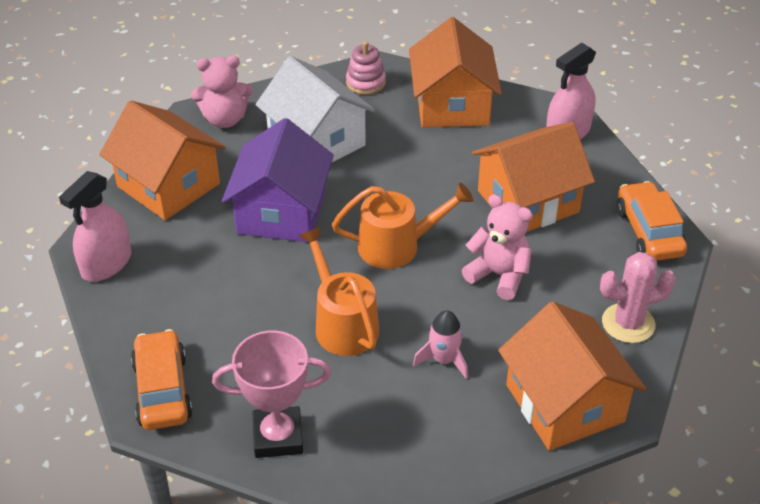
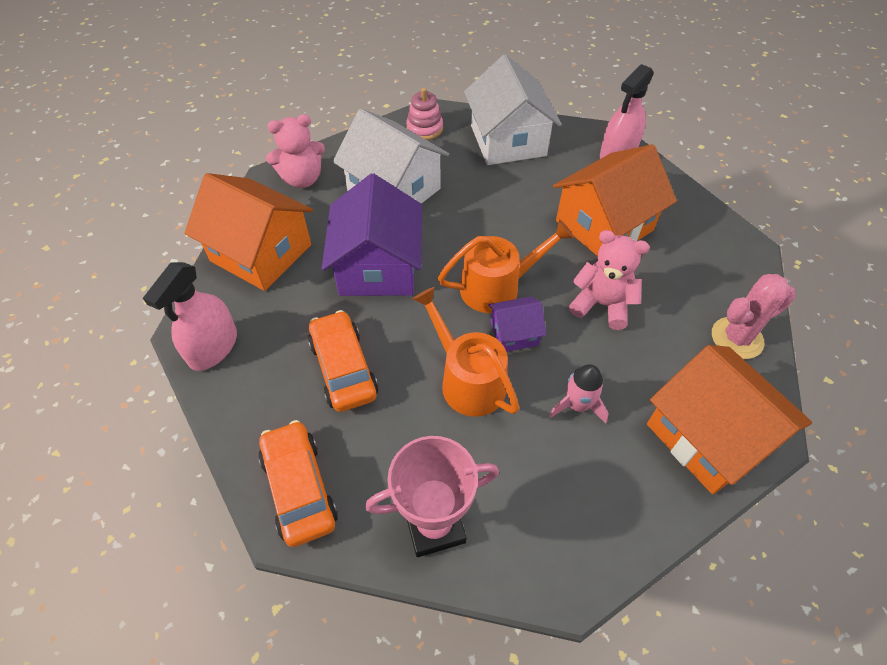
camera: 10 degrees left, 10 degrees up
(401, 289) = (514, 333): none -> purple house
(452, 105) = (508, 141): orange house -> white house
(648, 232) = (721, 241): orange car -> orange car (343, 368)

